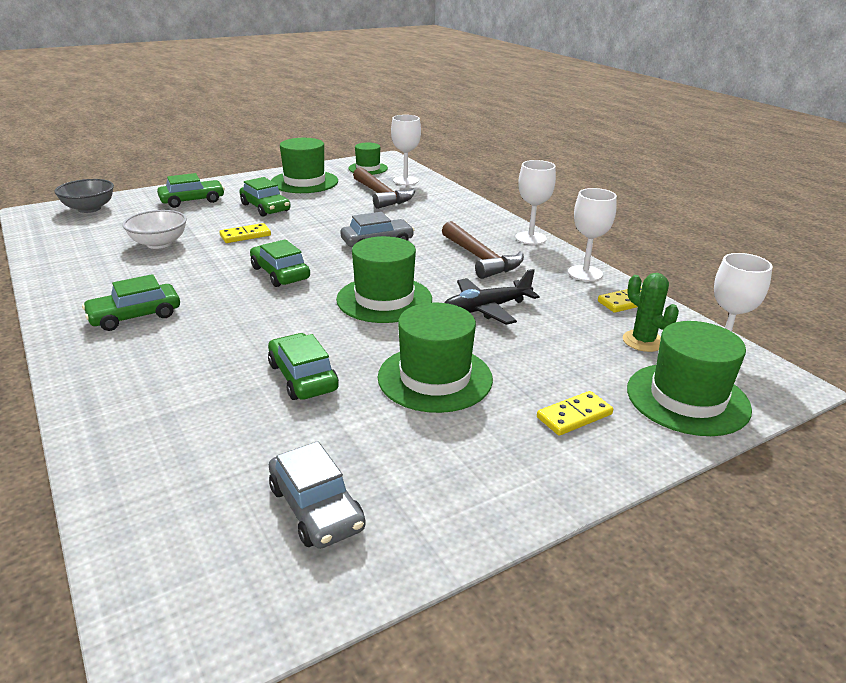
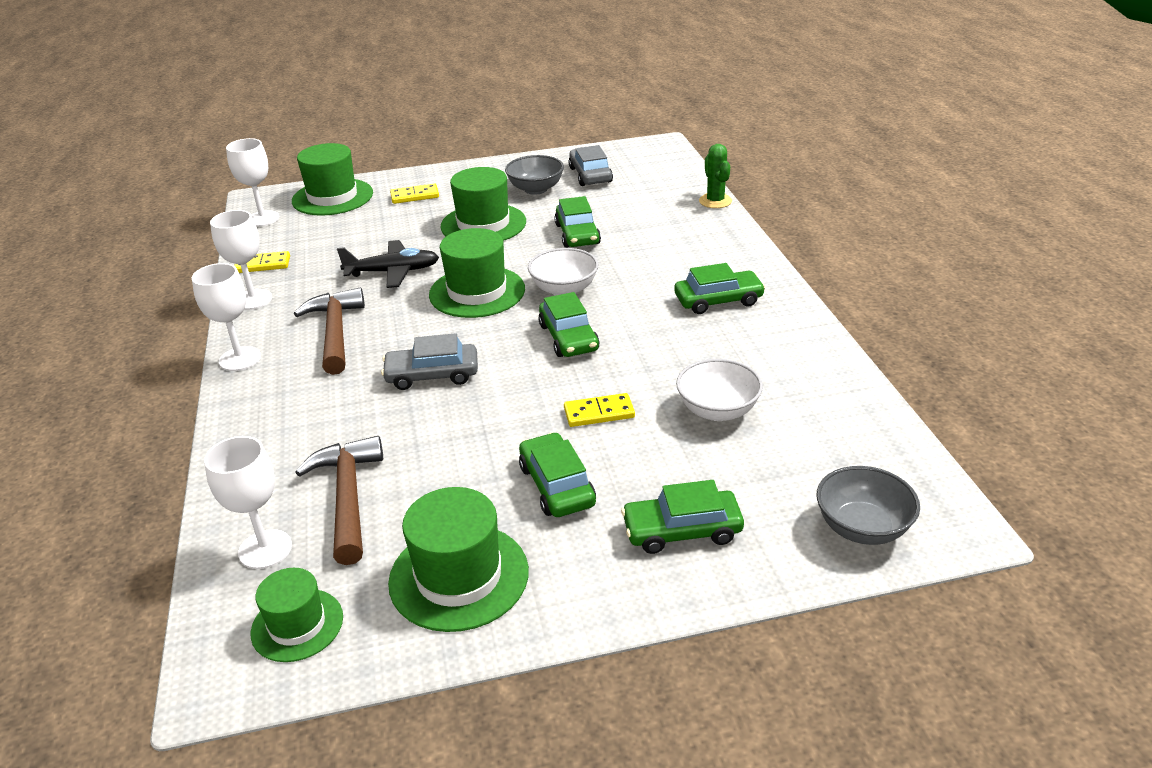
camera: 160 degrees left, 5 degrees up
(297, 310) = (564, 289): none -> white bowl
(398, 456) = (536, 189): none -> grey bowl
(643, 341) = (303, 232): green cactus -> green cactus (715, 201)

